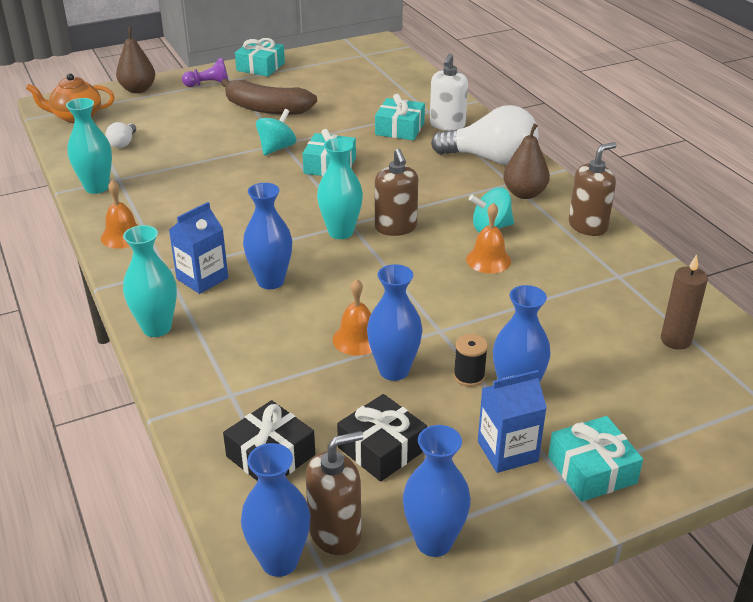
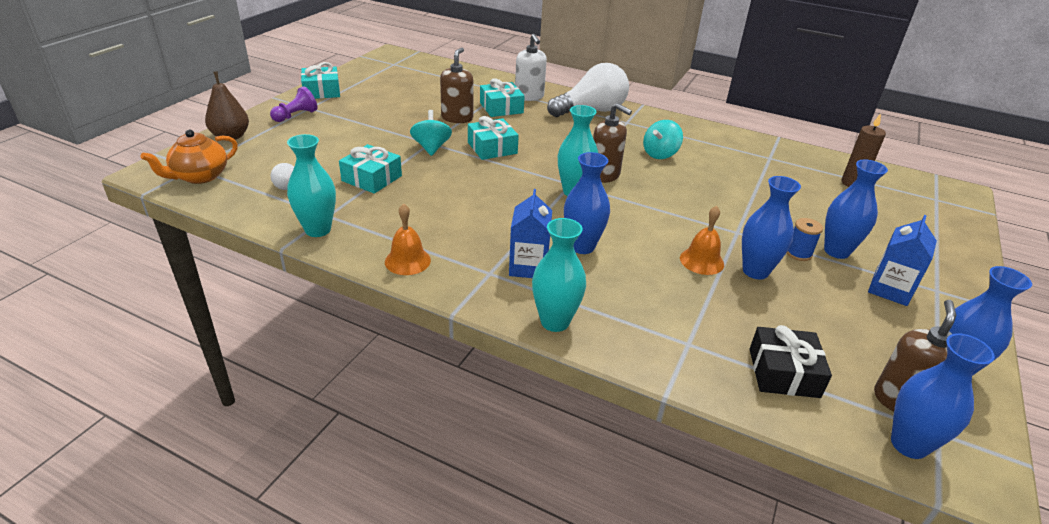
camera: 40 degrees left, 0 degrees up
(266, 109) = (376, 121): brown banana -> none
(382, 448) = (832, 327): black gift -> none
(469, 376) = (798, 253): black spool -> blue spool
(488, 260) = (691, 175): orange bell -> none
(524, 193) = (645, 126): brown pear -> none
(588, 226) = (709, 134): brown soap dispenser -> brown soap dispenser (457, 118)
(592, 470) = (939, 277): turquoise gift -> turquoise gift (371, 178)

